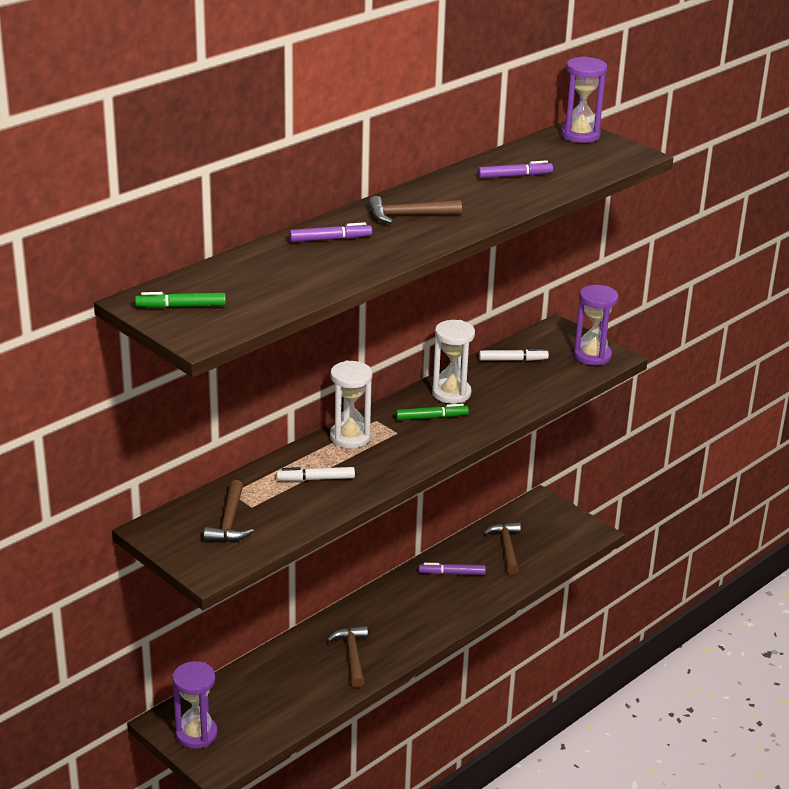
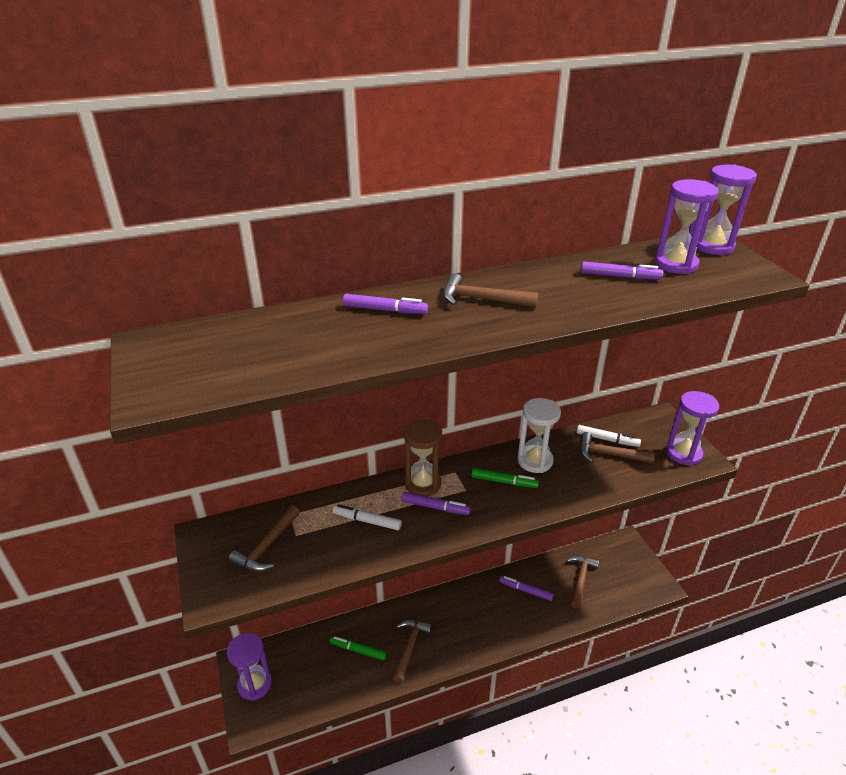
camera: 25 degrees right, 5 degrees up
(181, 306) = (175, 356): green marker -> green marker (358, 650)
(350, 437) = (422, 484): white hourglass -> brown hourglass
(376, 453) = (435, 507): none -> purple marker
(521, 372) = (609, 454): none -> brown hammer
(556, 157) = (676, 264): none -> purple hourglass

